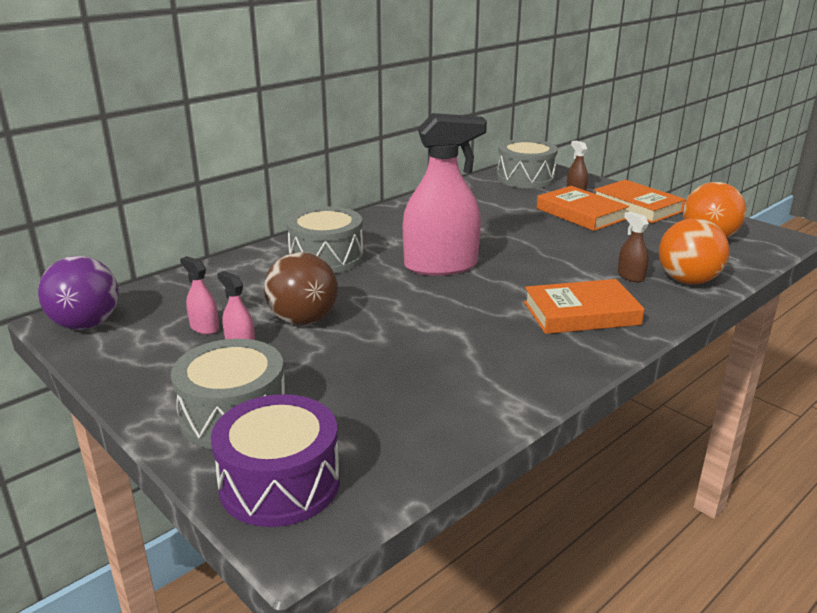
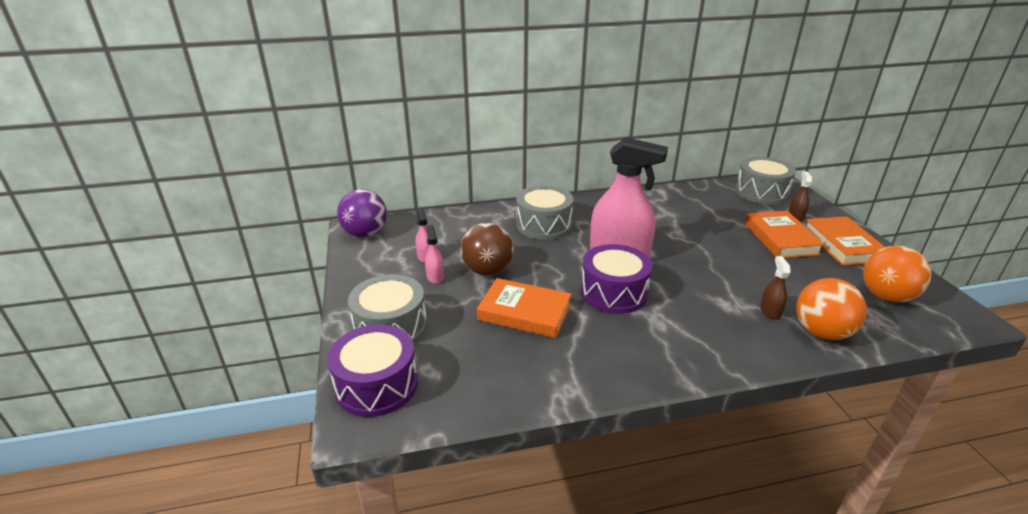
camera: 30 degrees right, 5 degrees up
(469, 302) = (613, 292): none -> purple drum
(581, 313) = (693, 331): orange book -> orange book (524, 312)

